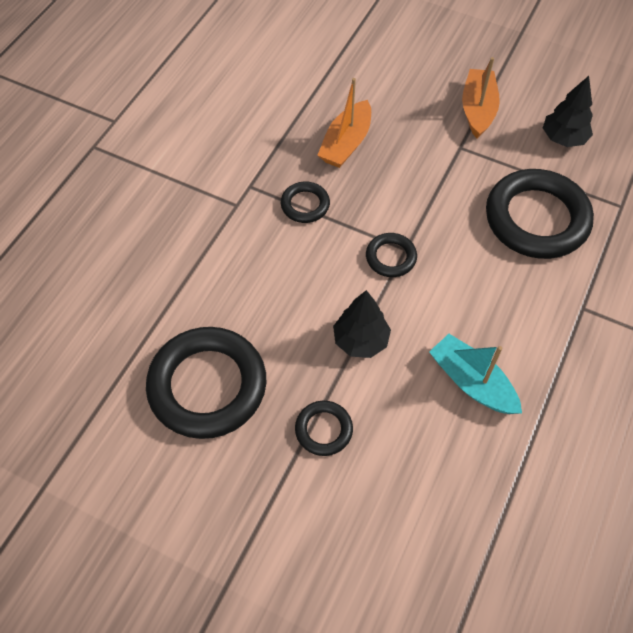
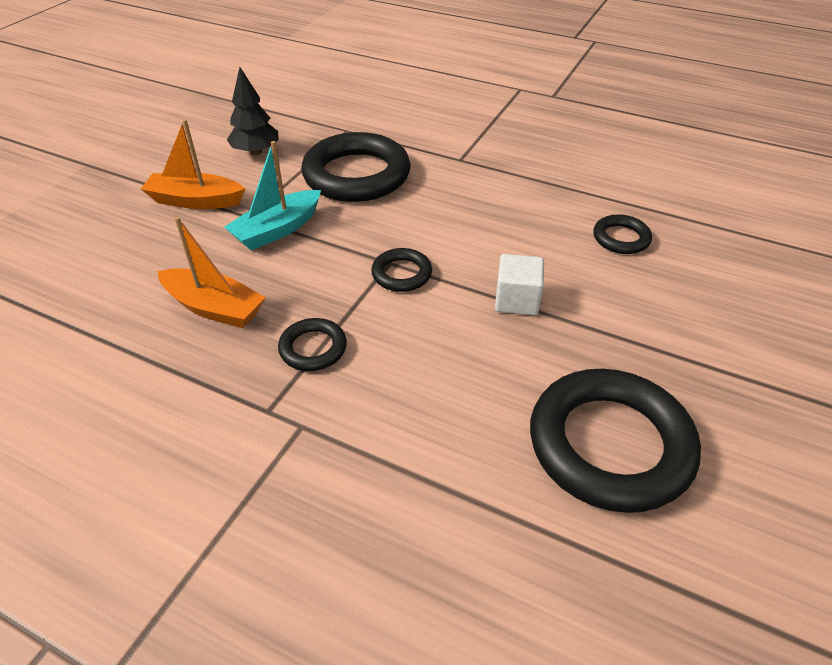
camera: 90 degrees left, 15 degrees down
(323, 430) = (636, 331): black ring -> black ring (621, 238)
(360, 340) = (517, 300): black tree -> white cube
(472, 382) = (552, 226): turquoise boat -> turquoise boat (277, 230)

